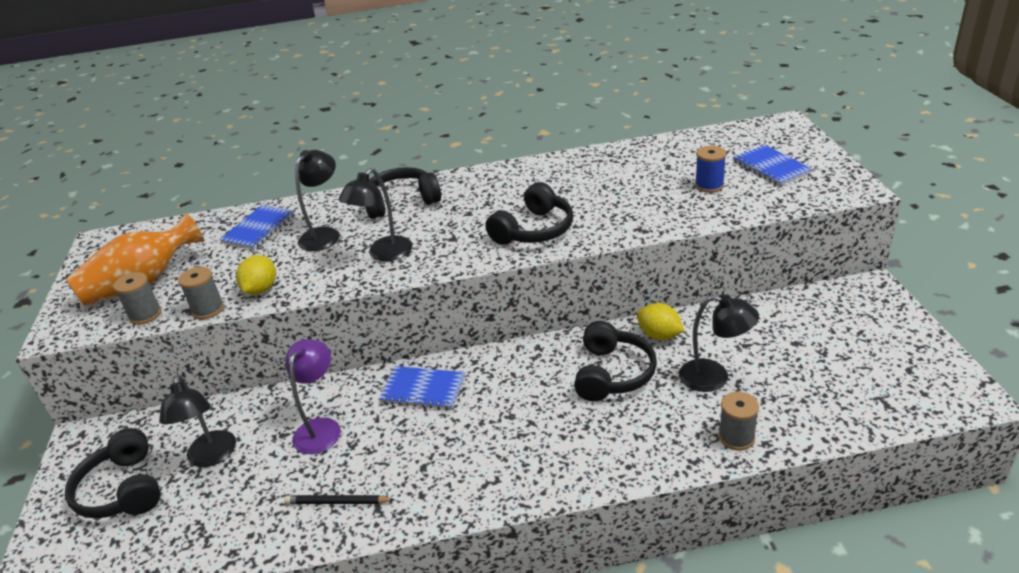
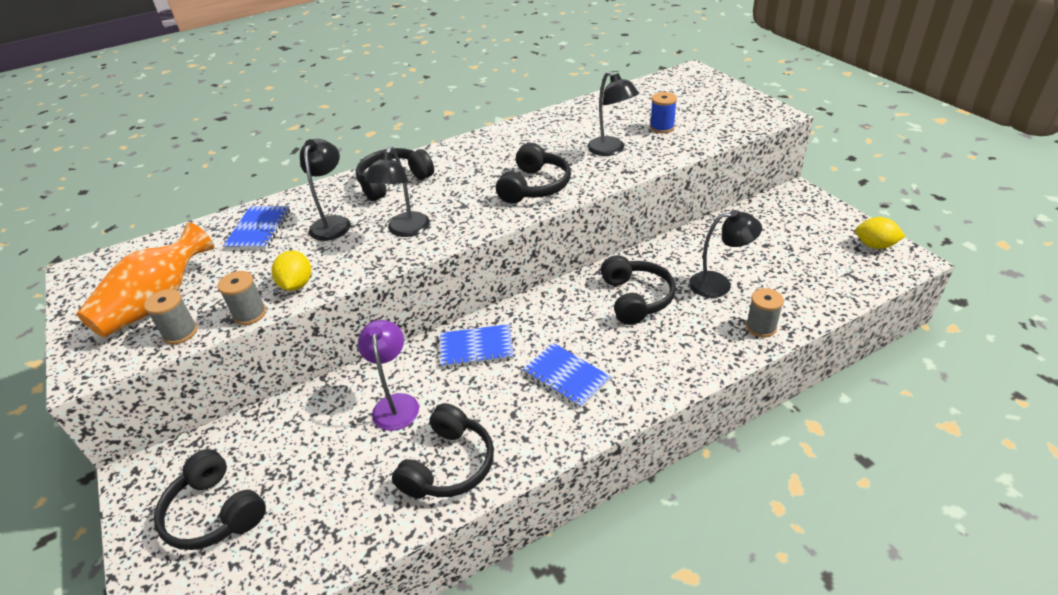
camera: 20 degrees left, 5 degrees up
(211, 457) = (296, 457): black lamp -> black lamp (611, 150)
(337, 502) = (449, 465): black pencil -> black headphones
(659, 335) = (657, 260): yellow lemon -> yellow lemon (875, 245)
(771, 167) = (702, 106): blue notebook -> blue notebook (566, 376)

